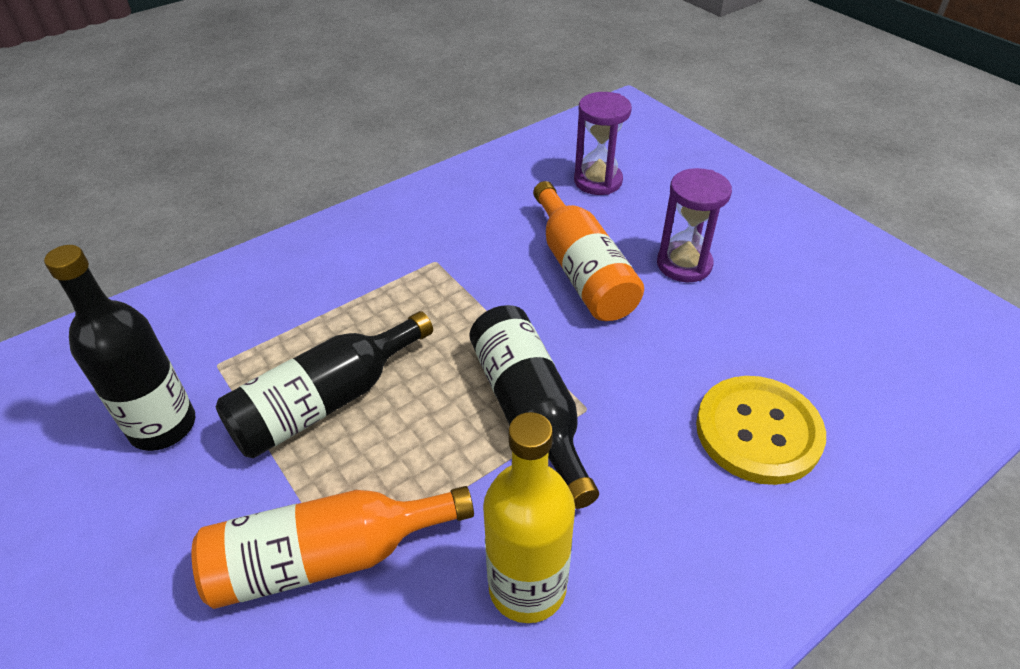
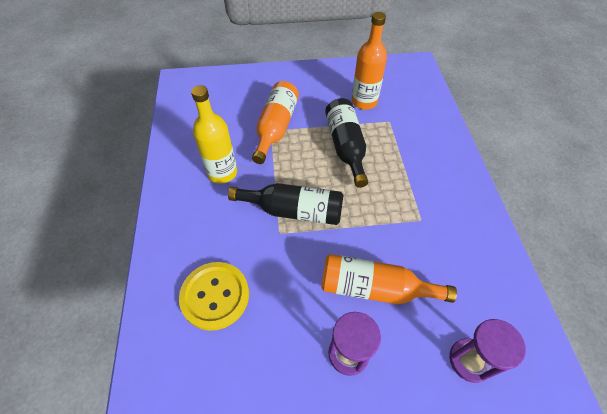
camera: 120 degrees right, 10 degrees up
(163, 426) = (364, 102): black bottle -> orange bottle

